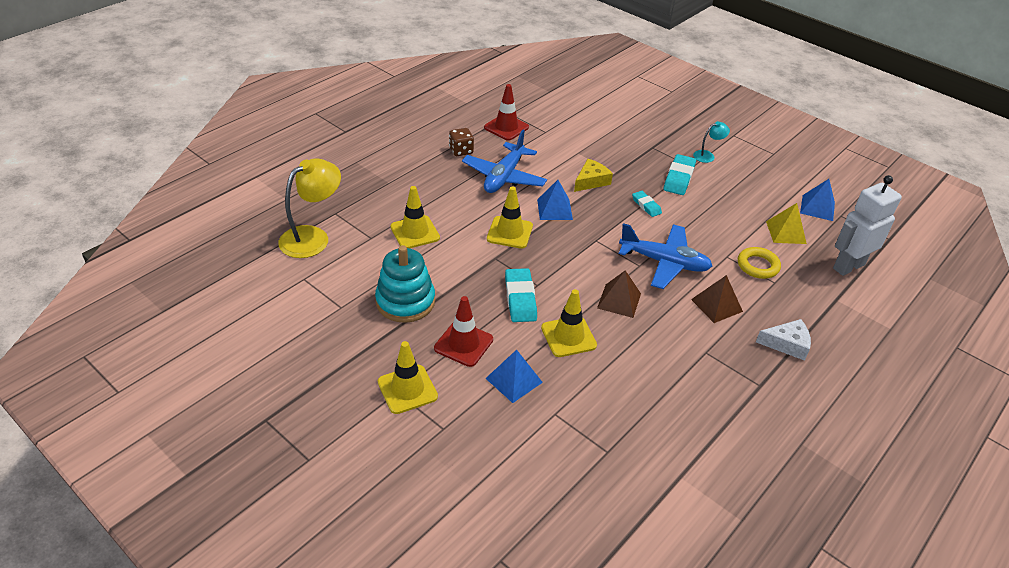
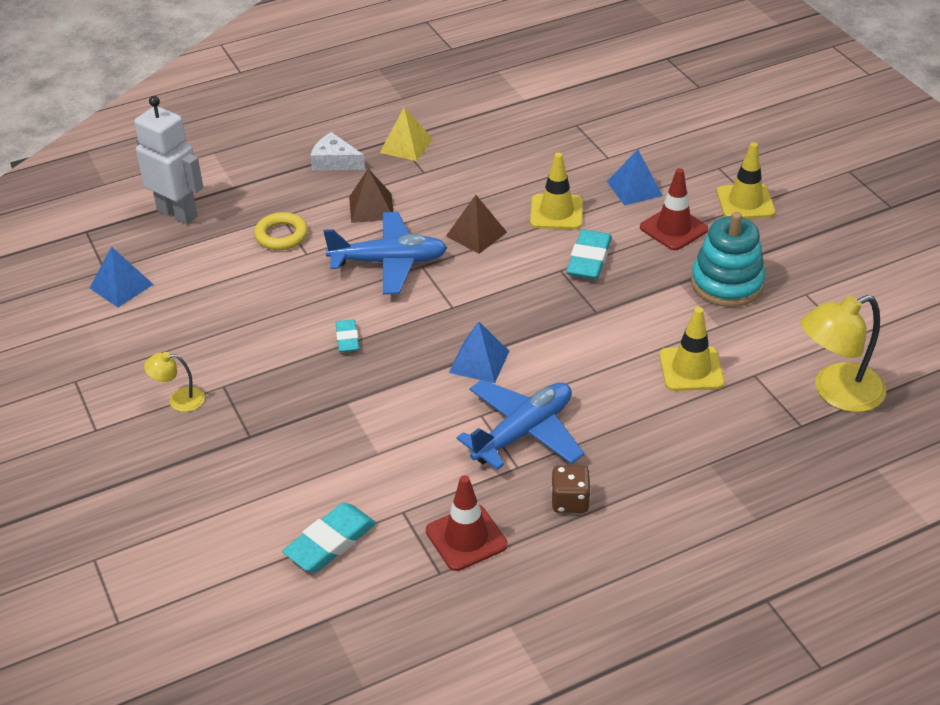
camera: 155 degrees left, 0 degrees up
(509, 232) = (560, 341): yellow traffic cone -> none
(591, 181) = (395, 395): yellow cheese -> none
(664, 262) = (389, 262): blue plane -> blue plane turned 135 degrees clockwise
(679, 178) = (261, 371): turquoise eraser -> turquoise eraser (330, 542)
(707, 155) = (179, 400): turquoise lamp -> yellow lamp
(786, 232) = (201, 265): yellow pyramid -> yellow pyramid (406, 145)
(848, 266) = (177, 213): white robot -> white robot turned 135 degrees counterclockwise

